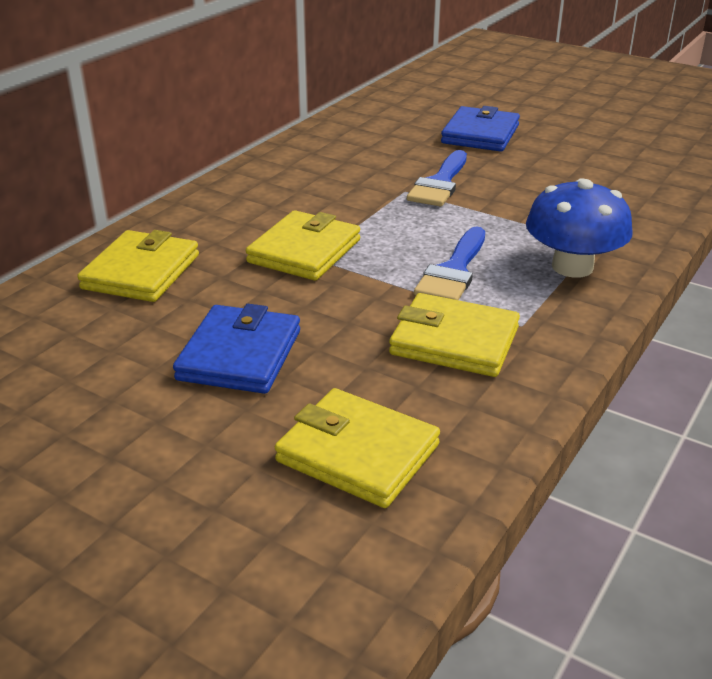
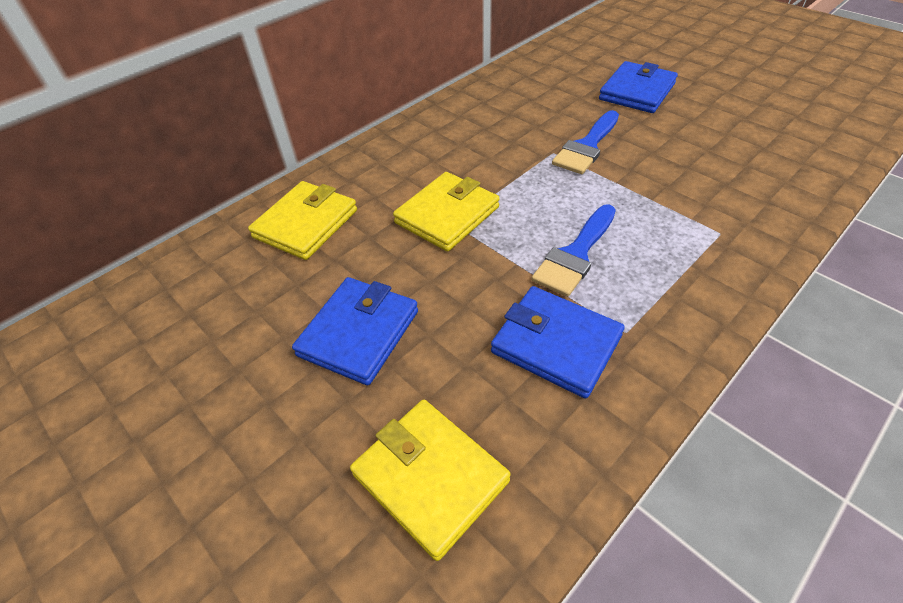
camera: 15 degrees right, 15 degrees up
(454, 341) = (556, 344): yellow wallet -> blue wallet
(572, 267) = (692, 262): blue mushroom -> none

